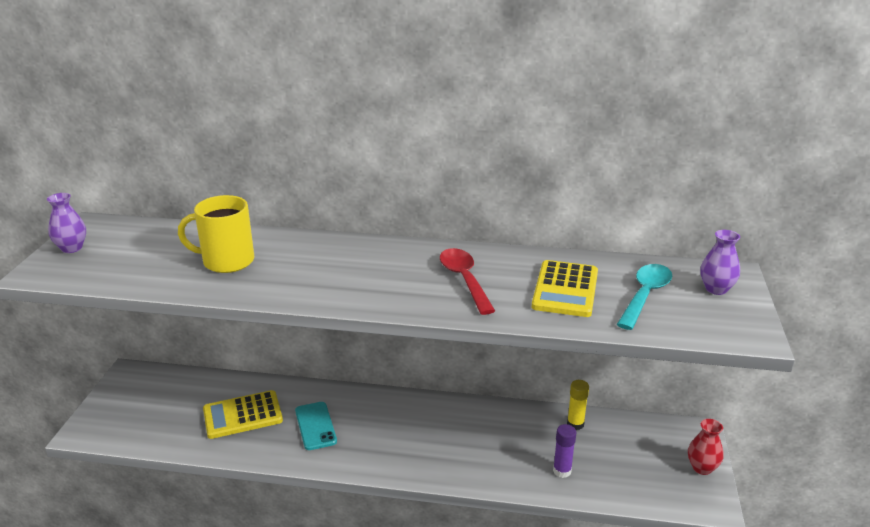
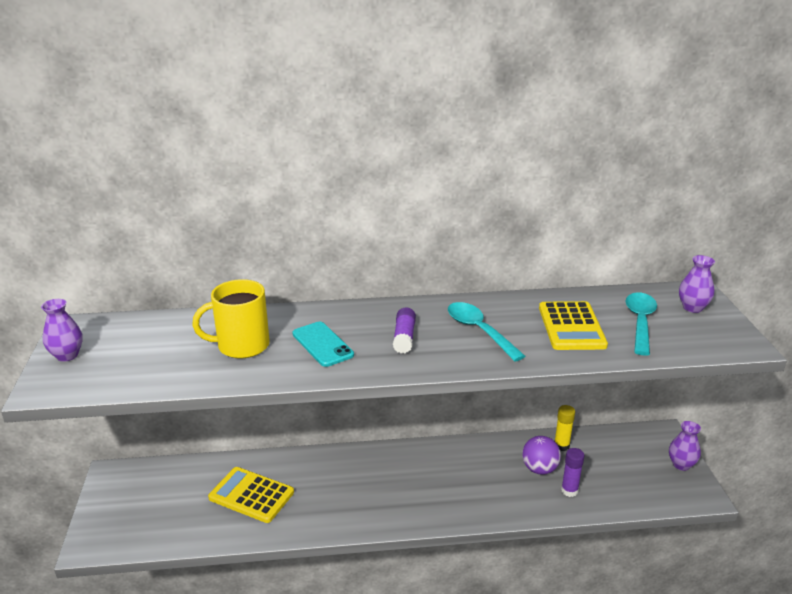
camera: 15 degrees left, 0 degrees up
(242, 415) = (251, 495): yellow calculator -> yellow calculator turned 60 degrees clockwise
(315, 426) = (328, 492): turquoise phone -> turquoise phone (322, 344)
(384, 275) = (404, 337): none -> purple glue stick
(464, 280) = (479, 331): red spoon -> turquoise spoon
(540, 443) = (539, 469): none -> purple ball
(702, 468) = (681, 464): red vase -> purple vase

